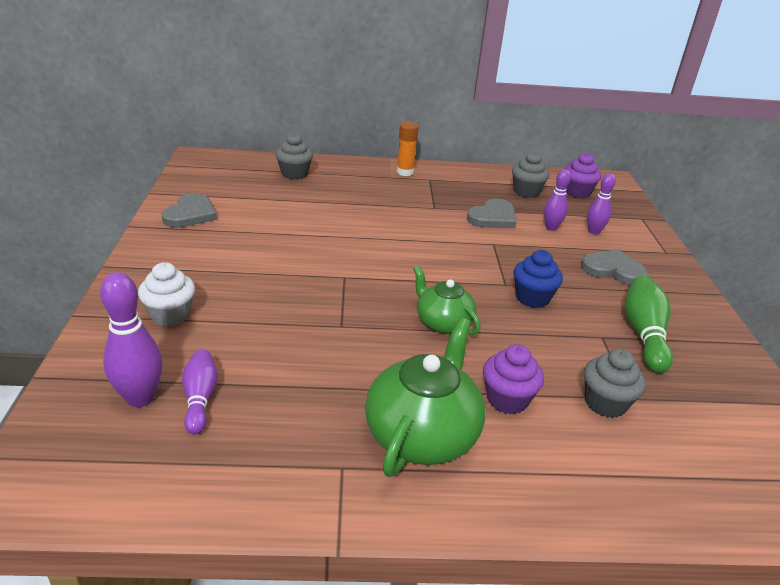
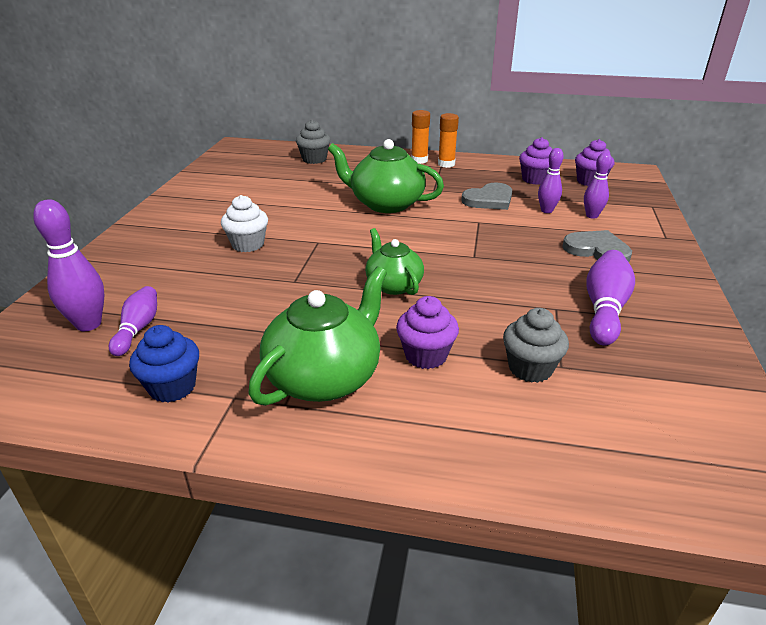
camera: 15 degrees right, 0 degrees up
(170, 315) = (148, 263): white cupcake -> white cupcake (248, 244)
(190, 214) = (206, 187): grey heart -> none
(394, 227) = (386, 204): none -> green teapot
(434, 176) = (446, 164): none -> orange glue stick
(526, 192) = (535, 179): grey cupcake -> purple cupcake
(532, 298) = (496, 270): blue cupcake -> blue cupcake (172, 387)
(644, 334) = (604, 309): green bowling pin -> purple bowling pin

